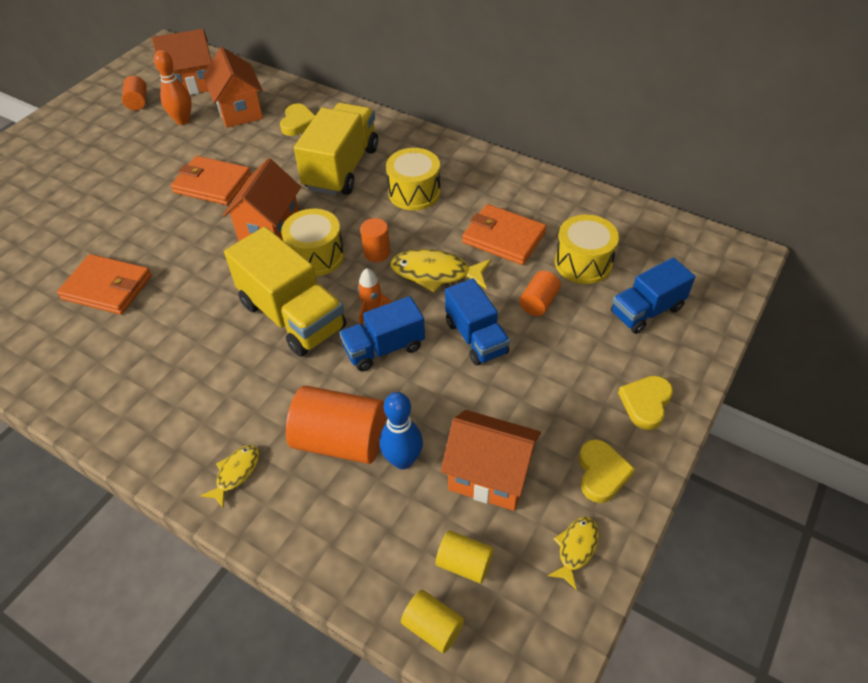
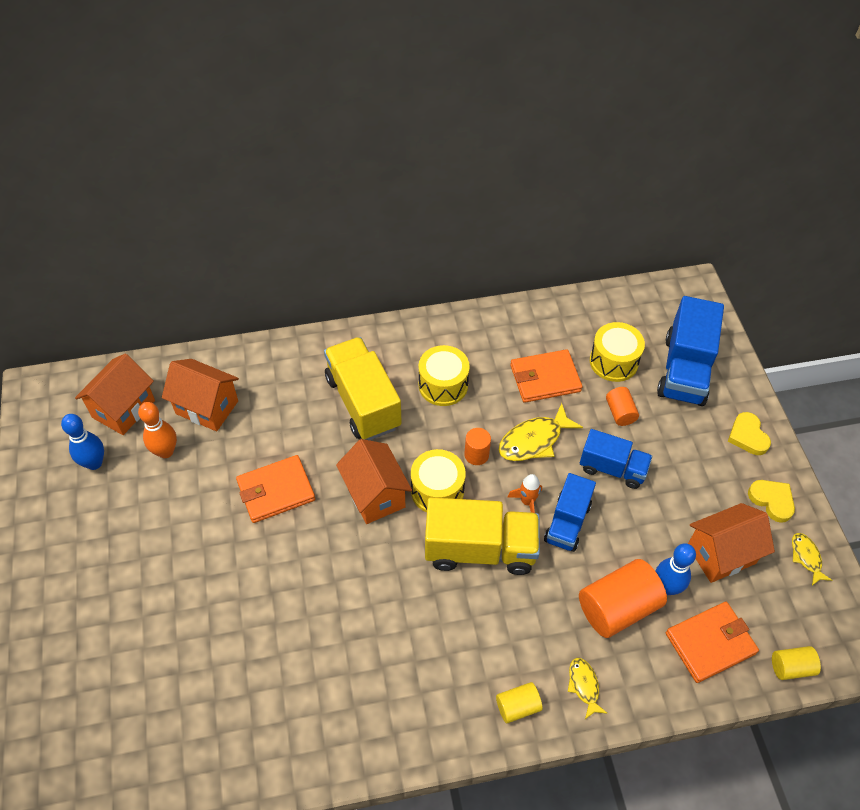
camera: 45 degrees left, 5 degrees up
(107, 287) = (312, 642): orange wallet -> orange wallet (710, 643)
(138, 102) = (94, 463): orange cylinder -> blue bowling pin
(298, 123) = (274, 384): yellow heart -> none
(464, 563) = (766, 617): yellow cylinder -> yellow cylinder (517, 706)
(646, 311) = (684, 370): blue truck -> blue truck, size x1.59

